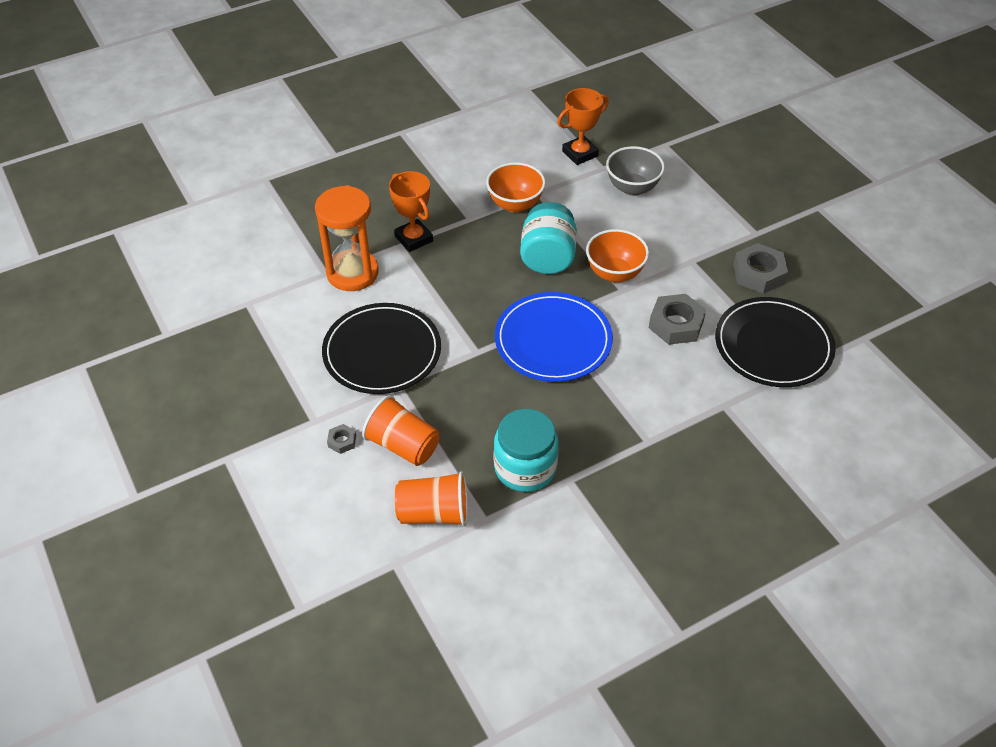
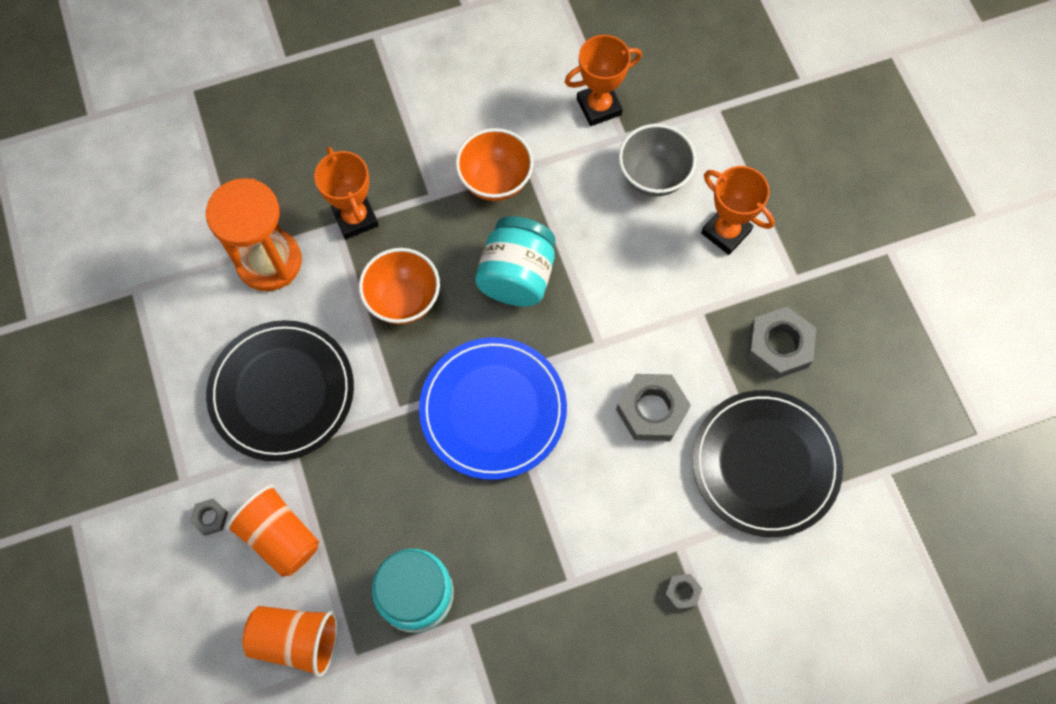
camera: 10 degrees right, 20 degrees up
(614, 273) = (595, 315): orange bowl -> orange bowl (403, 300)
(696, 213) = (726, 232): none -> orange trophy
(737, 435) = (682, 592): none -> grey nut

